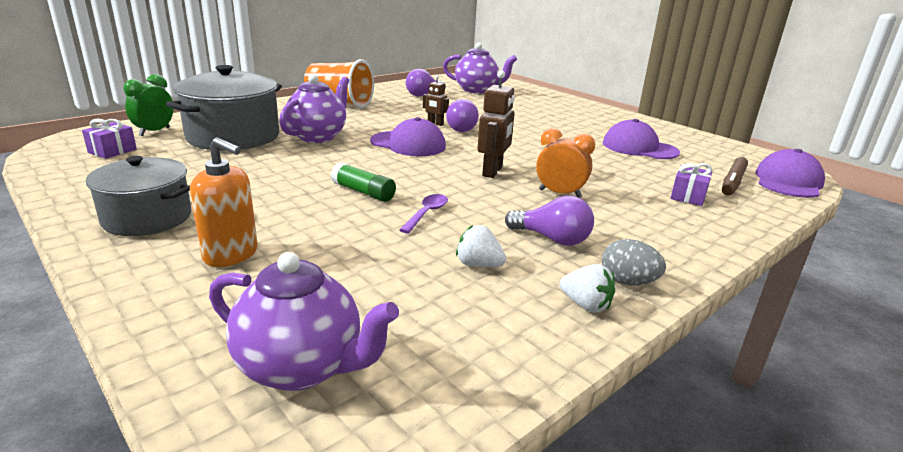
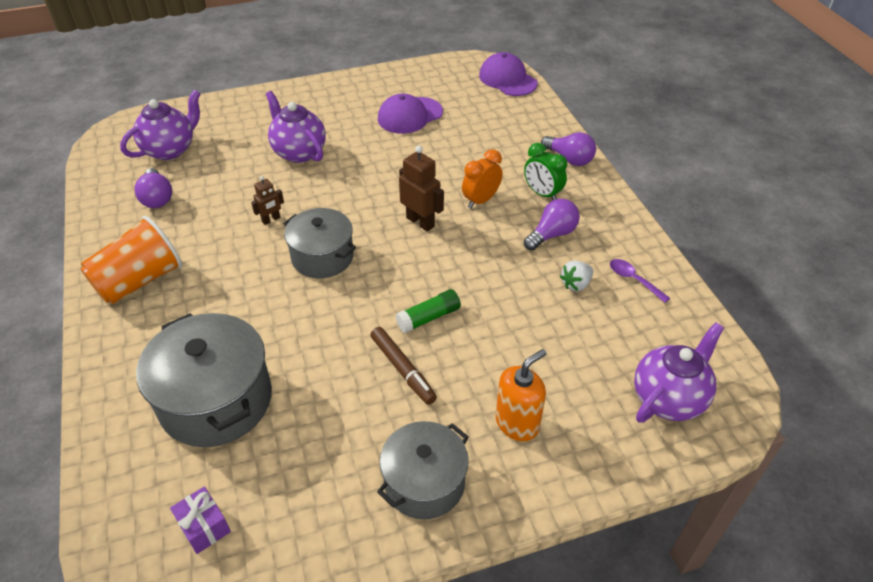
camera: 65 degrees left, 20 degrees up
(155, 131) = (147, 482): green clock -> green clock (542, 194)
(318, 137) = (259, 323): purple teapot -> purple teapot (299, 152)
(408, 144) = (322, 257): purple cap -> grey pot
(426, 213) = (487, 288): purple spoon -> purple spoon (633, 280)
(463, 128) = (299, 204): purple light bulb -> purple light bulb (569, 159)
(585, 305) = (635, 253): white strawberry -> none
(627, 282) = (616, 224): grey egg -> none
(688, 196) = (512, 138): purple gift -> none
(733, 182) = (498, 105): brown marker -> brown marker (403, 369)

